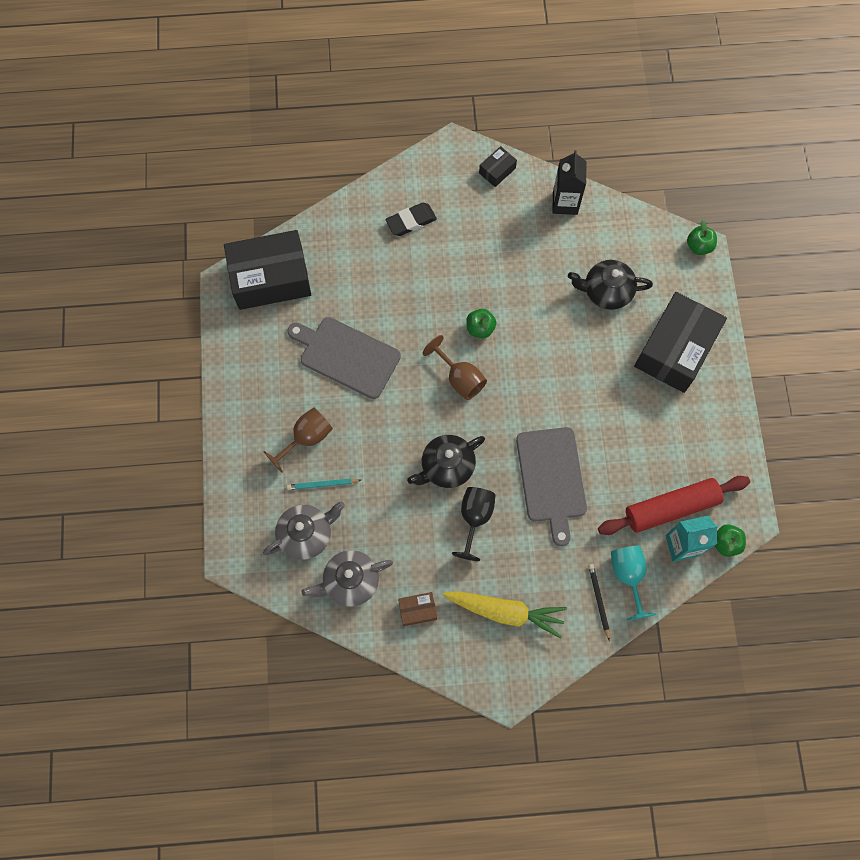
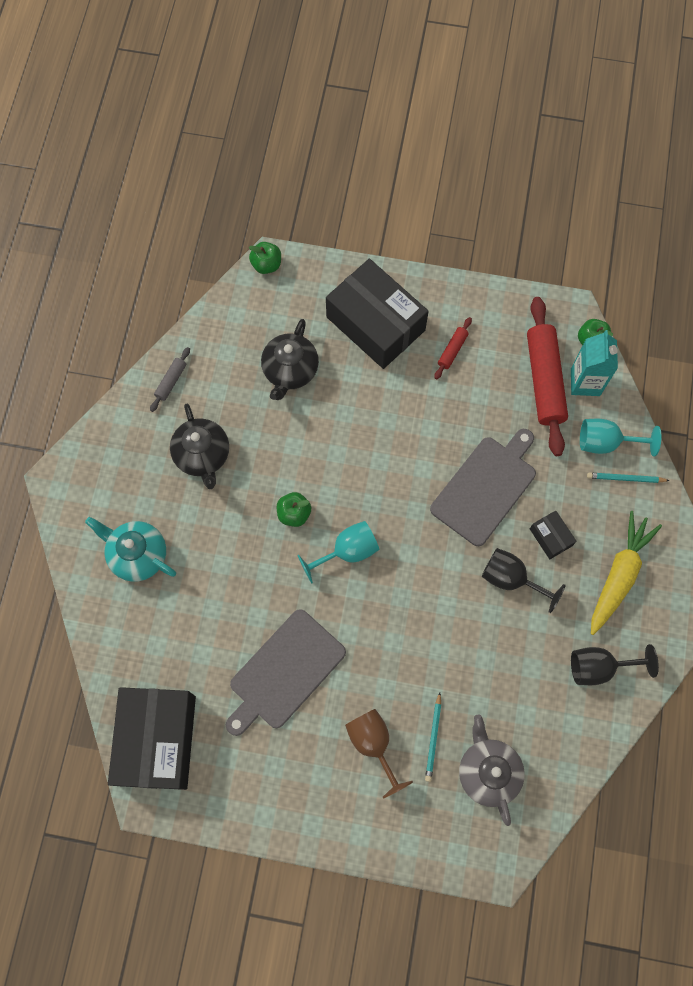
camera: 75 degrees left, 0 degrees up
(350, 581) = (553, 734): grey teapot -> none
(411, 221) = (137, 554): black eraser -> turquoise teapot
(417, 610) = (599, 667): brown box -> black goblet
(446, 467) = (446, 593): black teapot -> black teapot (202, 455)
(460, 378) = (347, 552): brown goblet -> turquoise goblet
(497, 170) = (106, 442): black box -> black box (550, 537)
(551, 478) = (486, 487): grey cutting board -> grey cutting board turned 60 degrees counterclockwise
(565, 203) = (171, 381): black carton -> grey rolling pin
(598, 600) = (625, 478): black pencil -> turquoise pencil
(672, 421) = (452, 350): none -> red rolling pin

